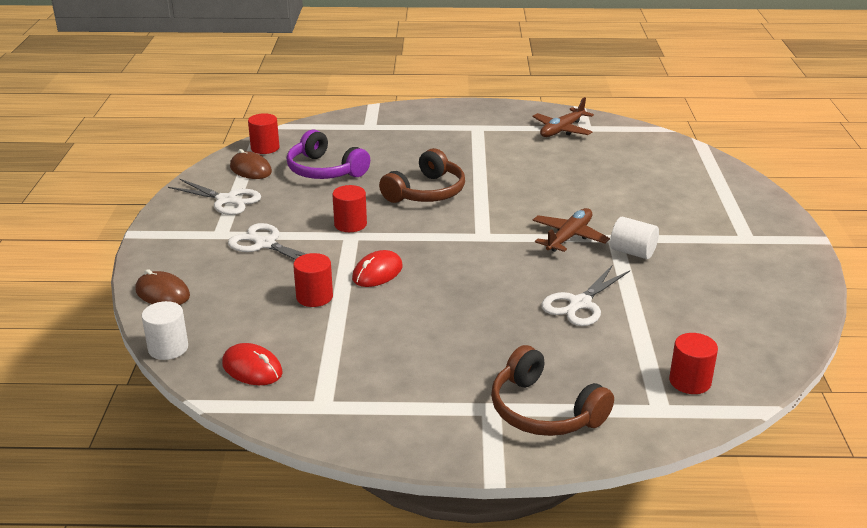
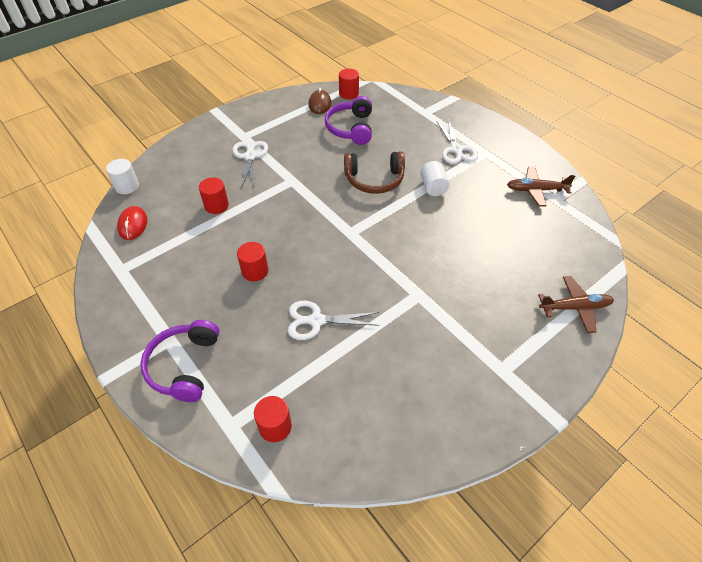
camera: 50 degrees right, 20 degrees up
(162, 293) = (171, 154): brown mouse -> none
(226, 200) = (278, 117): white scissors -> white scissors (456, 149)
(350, 224) = (303, 173): red cylinder -> red cylinder (255, 271)
(377, 272) = (264, 214): red mouse -> none
(544, 411) = (184, 366): brown headphones -> purple headphones
(569, 237) = (393, 272): brown plane -> brown plane (574, 307)
(632, 252) = (409, 314): white cylinder -> white cylinder (433, 187)

